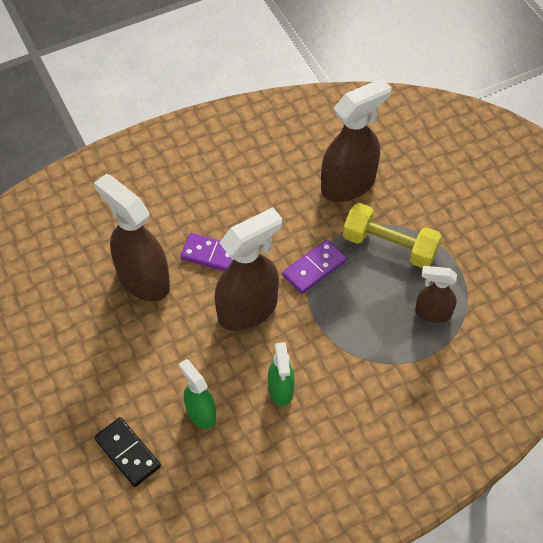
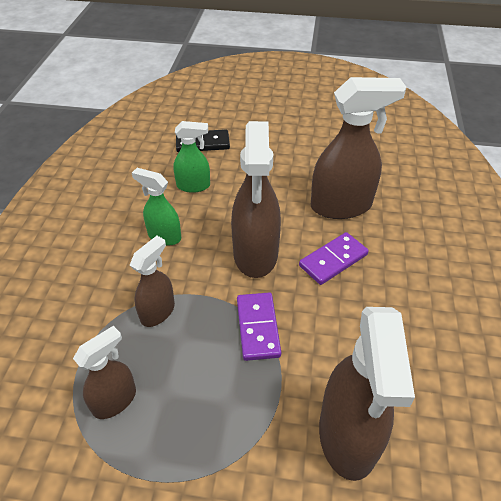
camera: 125 degrees right, 10 degrees down
(353, 338) = (158, 312): none -> brown spray bottle
(389, 246) = (228, 418): yellow dumbbell -> none

